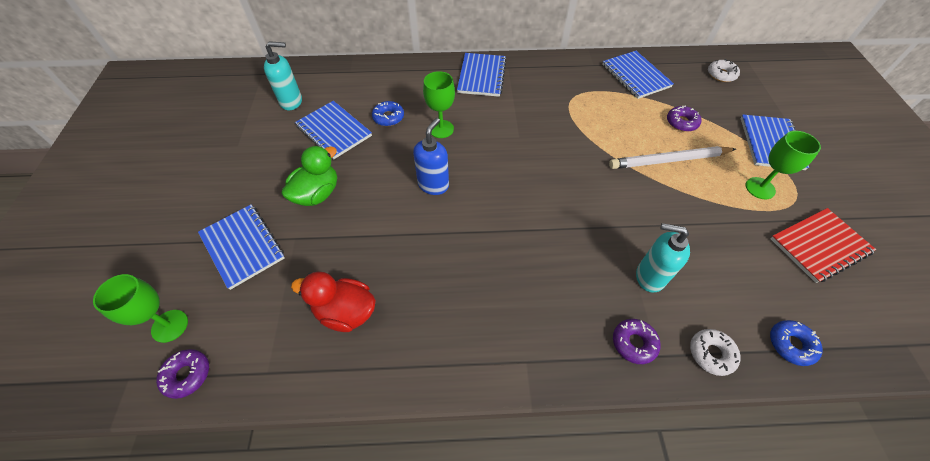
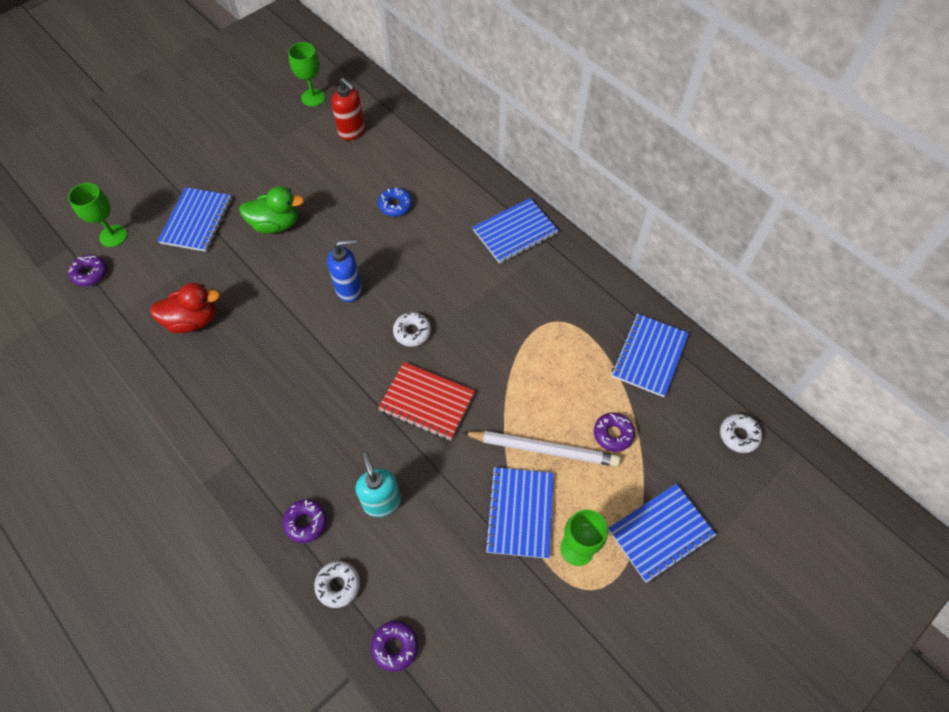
camera: 50 degrees right, 5 degrees up
(292, 102) = (352, 132): turquoise soap dispenser -> red soap dispenser
(334, 131) = (346, 183): blue notebook -> blue notebook (520, 513)
(346, 312) = (193, 320): red duck -> red duck turned 105 degrees clockwise
(441, 129) = (416, 250): green goblet -> green goblet (313, 97)
(510, 171) = (412, 332): none -> white donut
(669, 160) = (543, 449): white pencil -> white pencil turned 150 degrees clockwise
(791, 344) = (395, 646): blue donut -> purple donut
(819, 246) = (539, 633): red notebook -> red notebook (427, 402)

